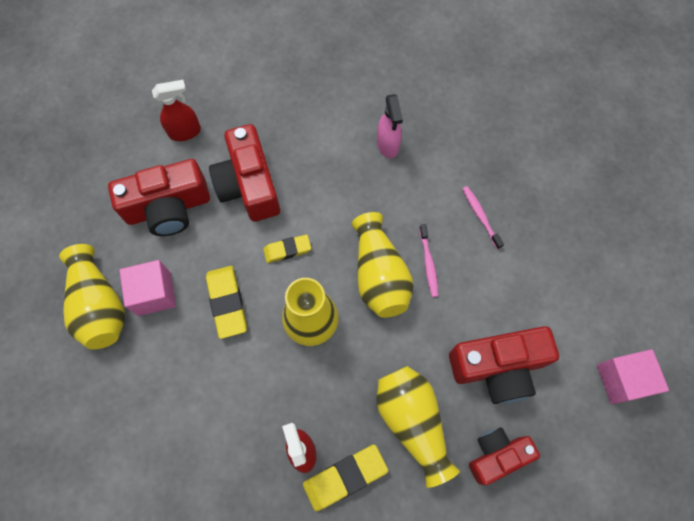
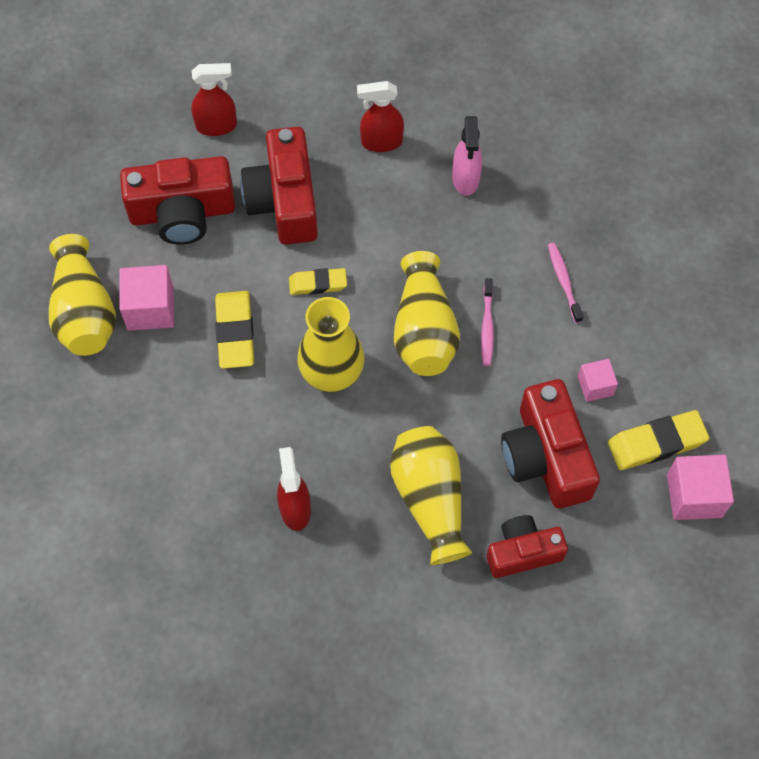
camera: 10 degrees right, 5 degrees down
(316, 125) = (381, 142): none -> red spray bottle
(345, 477) = (339, 545): yellow eraser -> yellow eraser (656, 443)
(498, 367) = (546, 457): red camera -> red camera turned 75 degrees clockwise
(523, 299) = (595, 386): none -> pink cube

